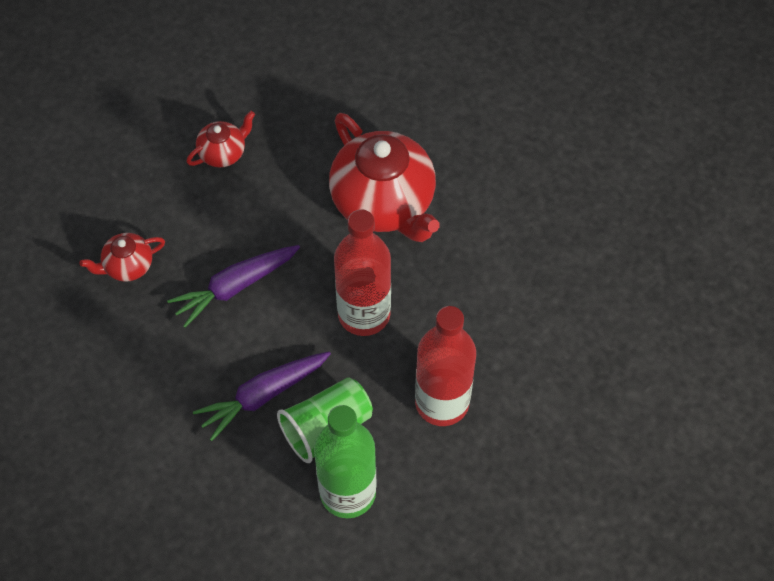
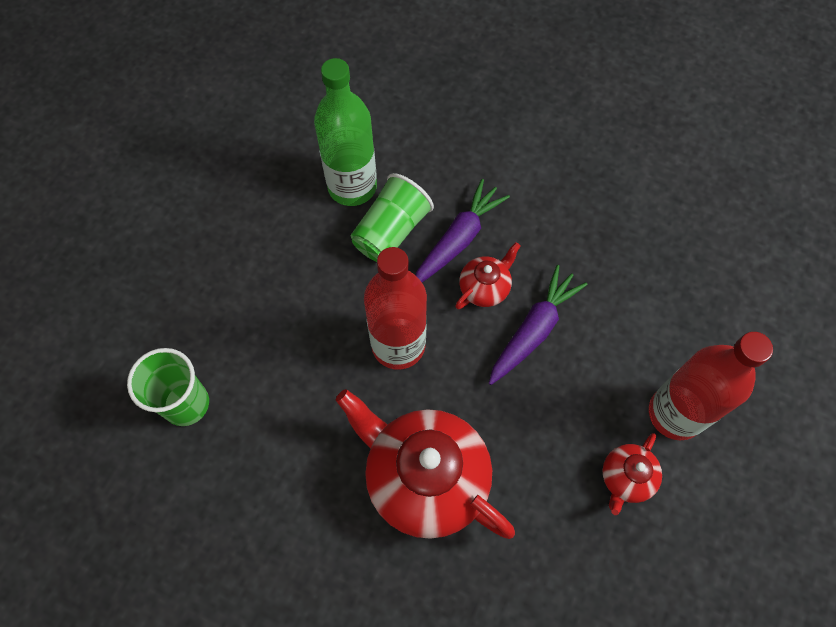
camera: 160 degrees right, 5 degrees up
(127, 266) = (646, 315): red teapot -> red teapot (485, 288)
(442, 402) = (295, 286): red bottle -> red bottle (675, 413)
(572, 325) = (186, 404): none -> green cup

